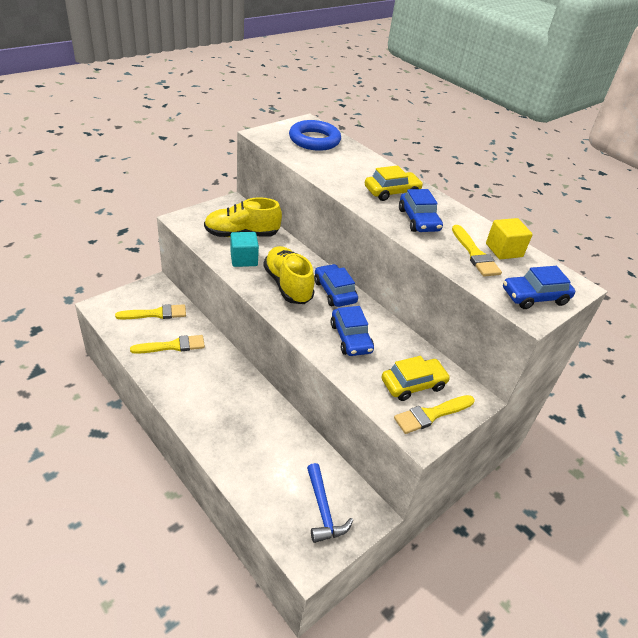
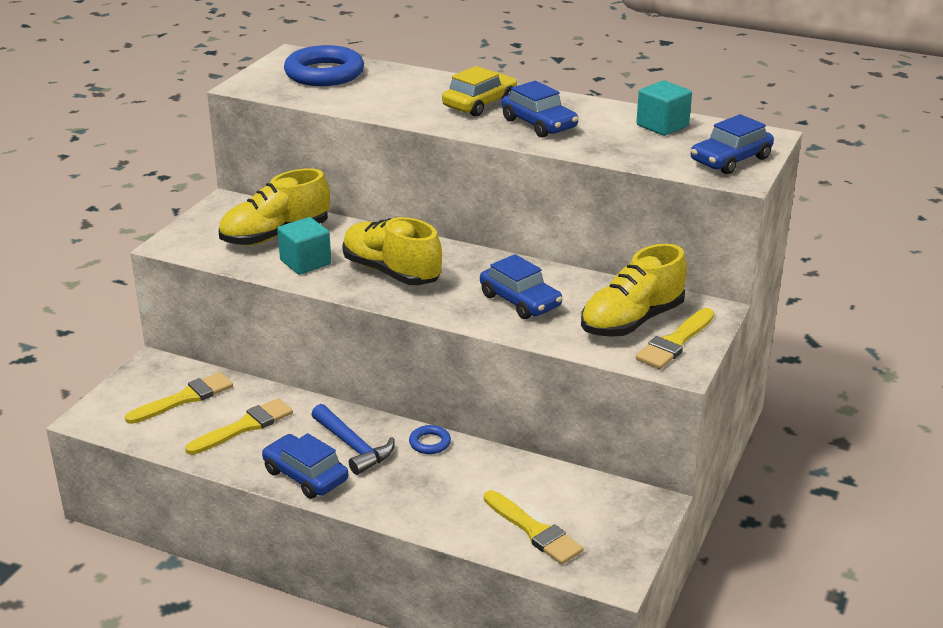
camera: 20 degrees left, 10 degrees down
(266, 402) = (430, 443): none -> blue ring
(323, 510) = (591, 522): blue hammer -> blue hammer (353, 446)
(334, 292) = (458, 260): blue car -> blue car (305, 476)
(413, 384) = (632, 321): yellow car -> yellow shoe
(475, 254) = (633, 139): yellow brush -> yellow brush (534, 530)
(504, 250) = (662, 126): yellow cube -> turquoise cube

